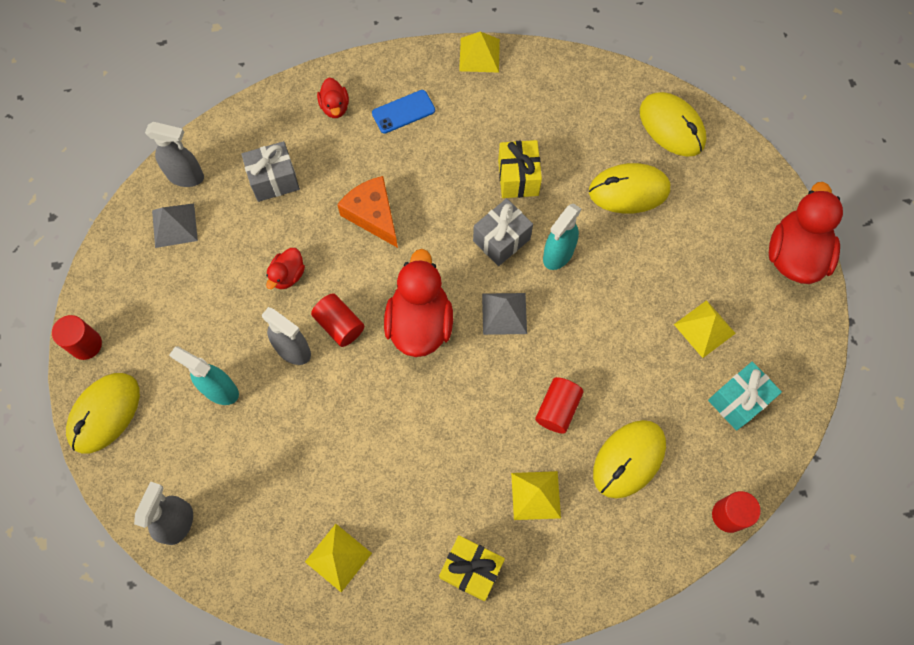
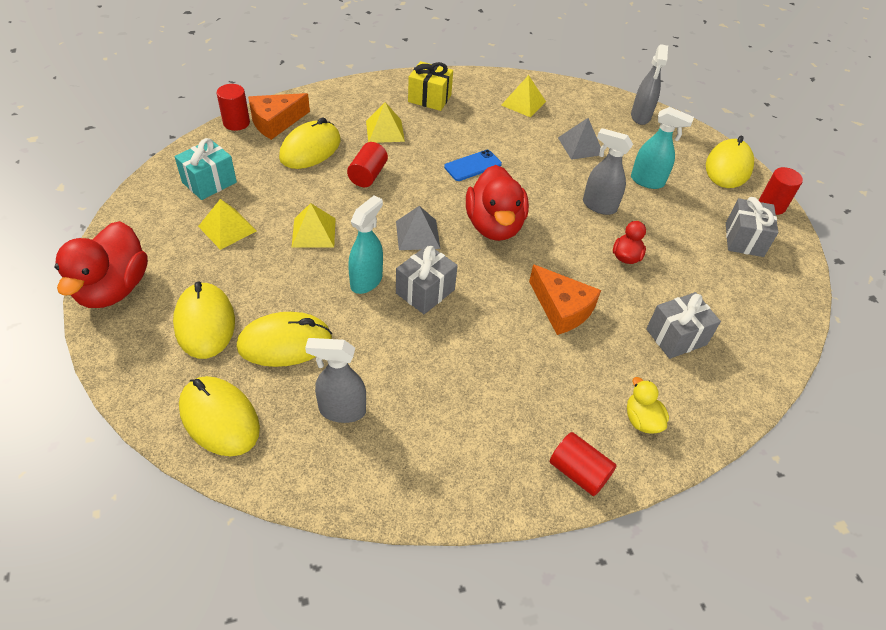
camera: 170 degrees right, 20 degrees down
(147, 294) = (744, 239): none -> grey gift
(174, 225) = (753, 292): grey pyramid -> grey pyramid (580, 146)
(186, 176) = (768, 336): grey spray bottle -> grey spray bottle (341, 410)
(335, 107) = (641, 420): red duck -> yellow duck
(339, 325) = (565, 223): red cylinder -> red cylinder (578, 472)
(403, 112) = (558, 419): blue phone -> blue phone (473, 166)
(479, 55) = (474, 504): yellow pyramid -> yellow pyramid (313, 232)
(518, 178) = (411, 350): yellow gift -> none
(678, 516) = (275, 122): none -> orange cheese
(702, 214) = (205, 323): none -> yellow mouse

